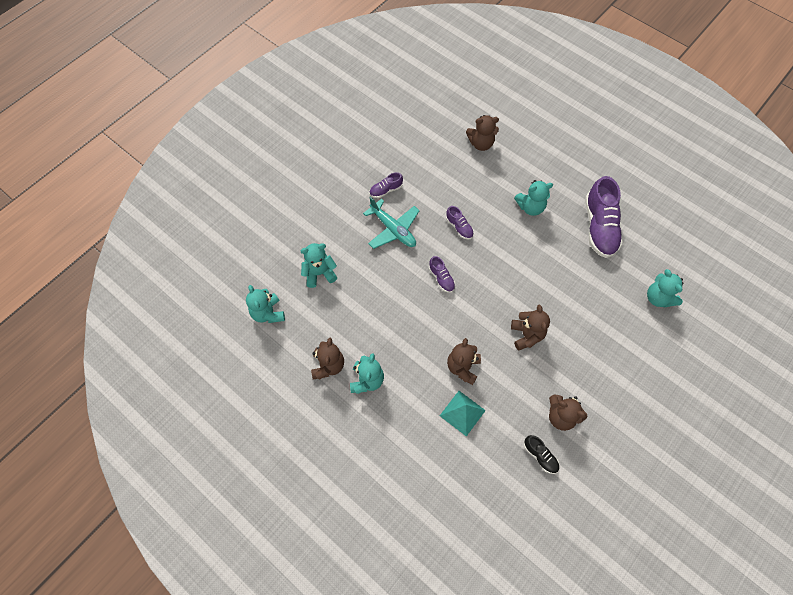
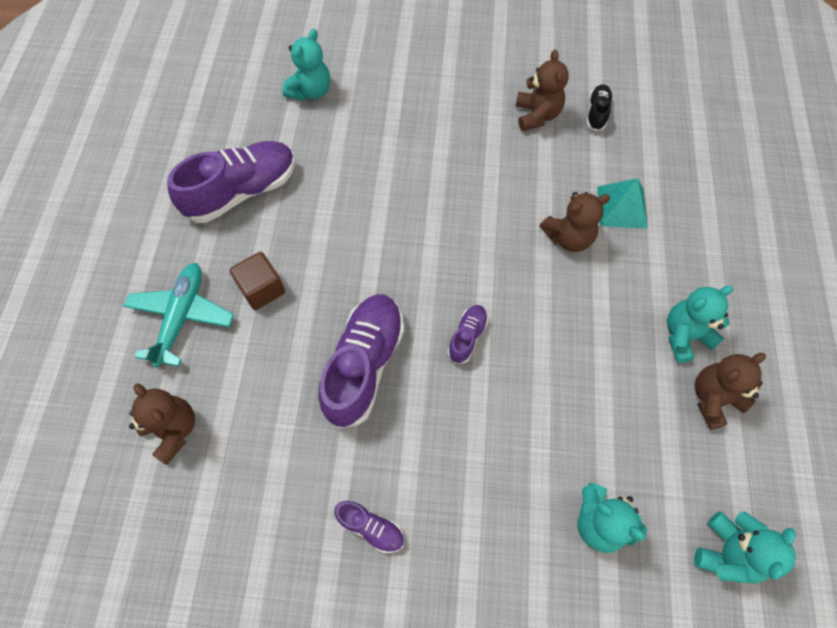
camera: 125 degrees left, 0 degrees up
(393, 229) = (437, 461): turquoise plane -> turquoise plane (181, 317)
(459, 227) = (364, 365): purple shoe -> purple shoe, size x2.09
(527, 335) = (467, 194): brown teddy bear -> none
(530, 207) = (262, 289): turquoise teddy bear -> brown cube

